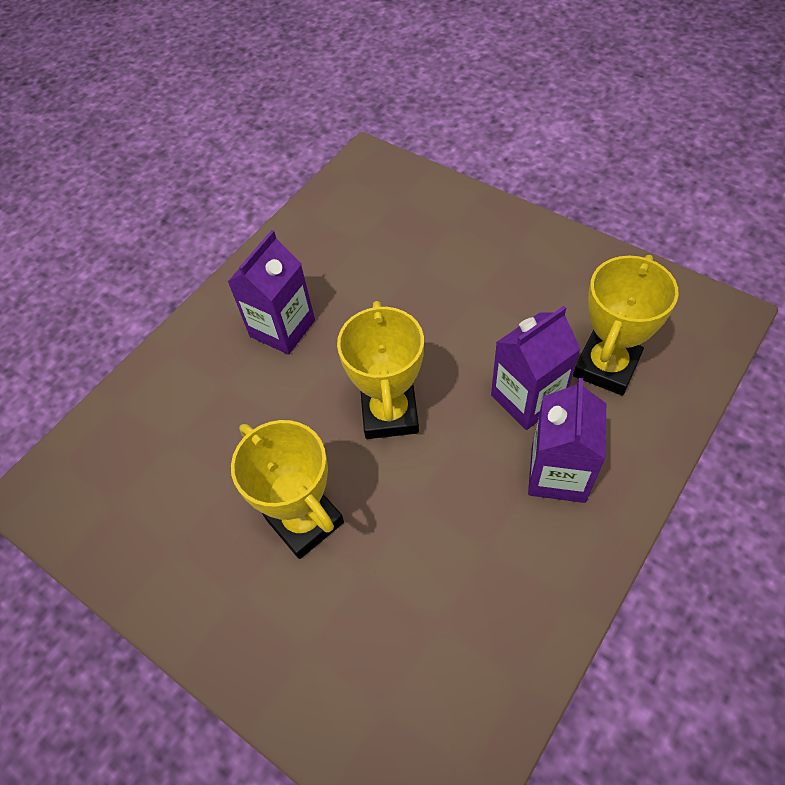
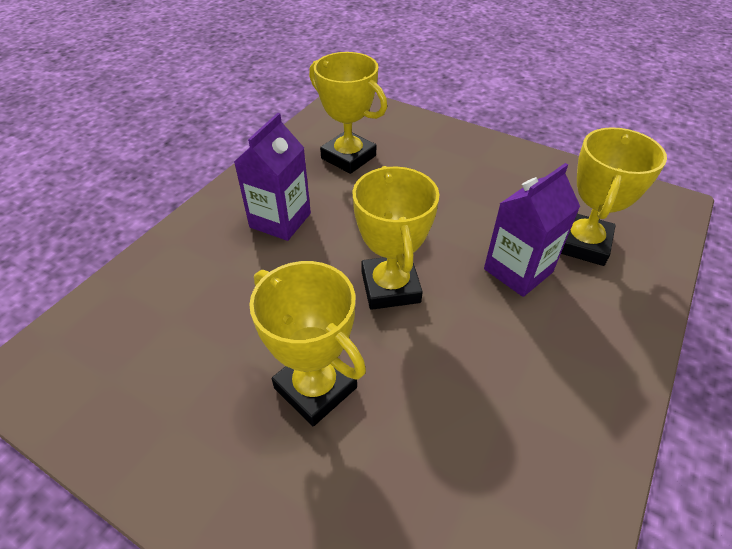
camera: 10 degrees left, 10 degrees down
(363, 244) = (348, 157): none -> yellow trophy
(558, 473) = (562, 333): purple carton -> none

